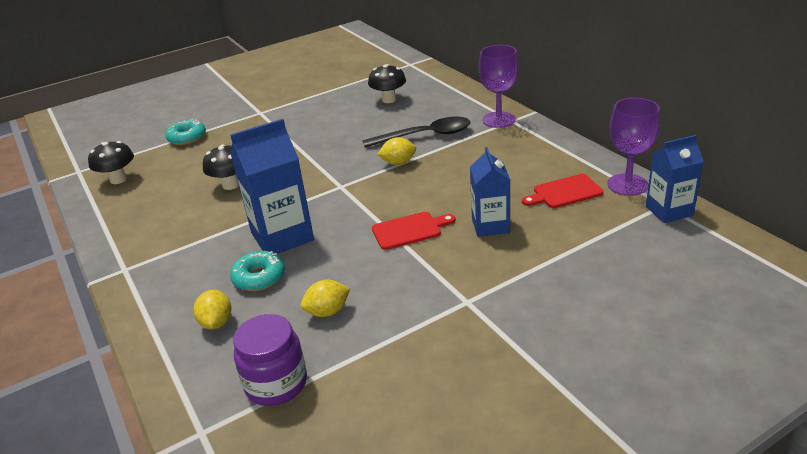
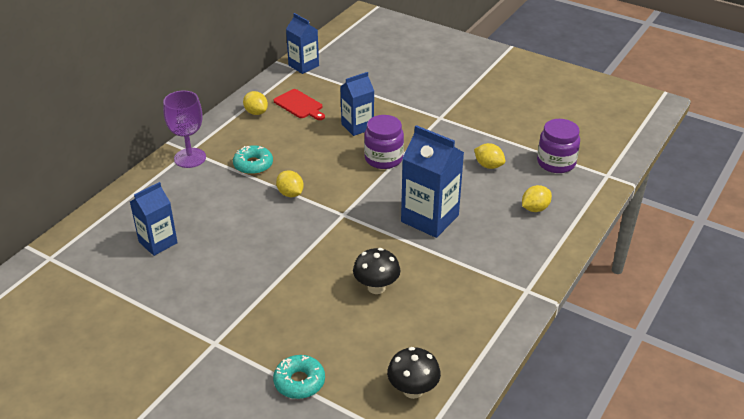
camera: 120 degrees left, 5 degrees up
(259, 277) = (481, 209): turquoise donut -> turquoise donut (253, 165)
(389, 100) = (158, 242): black mushroom -> blue carton
(409, 230) = (383, 159): red cutting board -> purple jar
(425, 136) = (234, 192): black spoon -> none
(563, 162) = (256, 112): none -> yellow lemon
(627, 185) = (278, 83): purple goblet -> none

